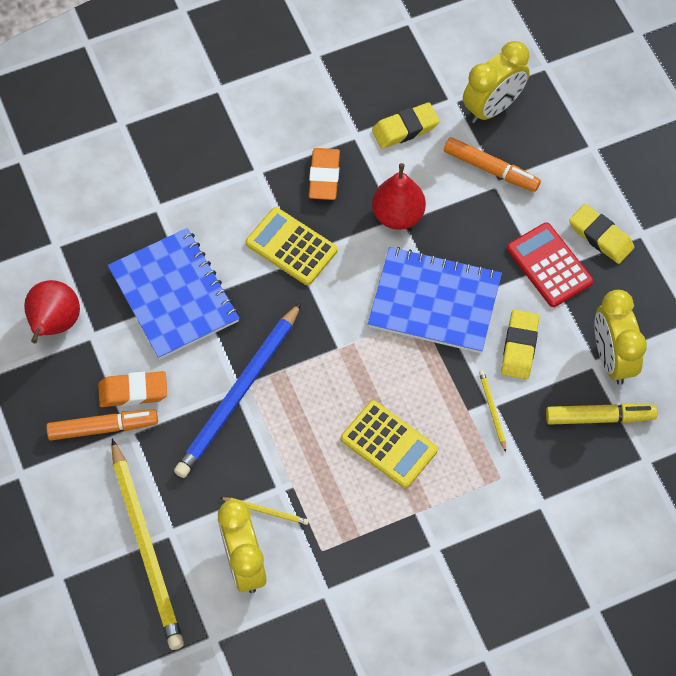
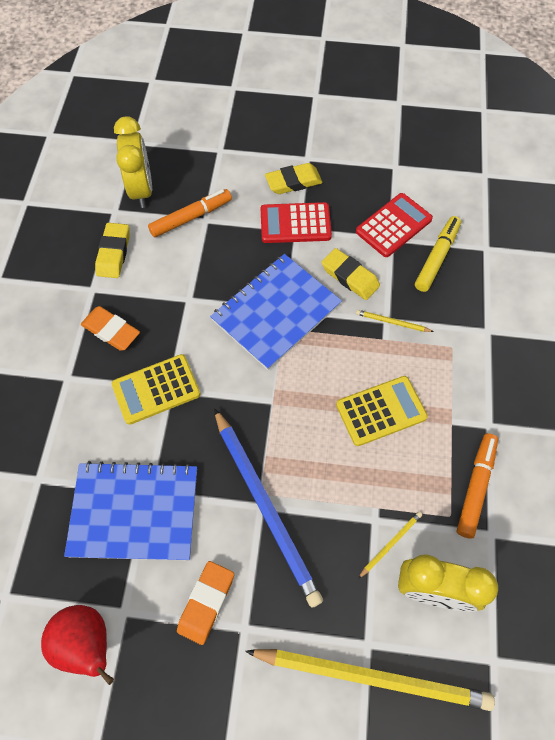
camera: 60 degrees left, 0 degrees up
(103, 428) = (226, 653): orange marker -> orange marker (475, 487)
(398, 215) = (184, 297): red pear -> none
(612, 358) = (393, 226): yellow clock -> red calculator

